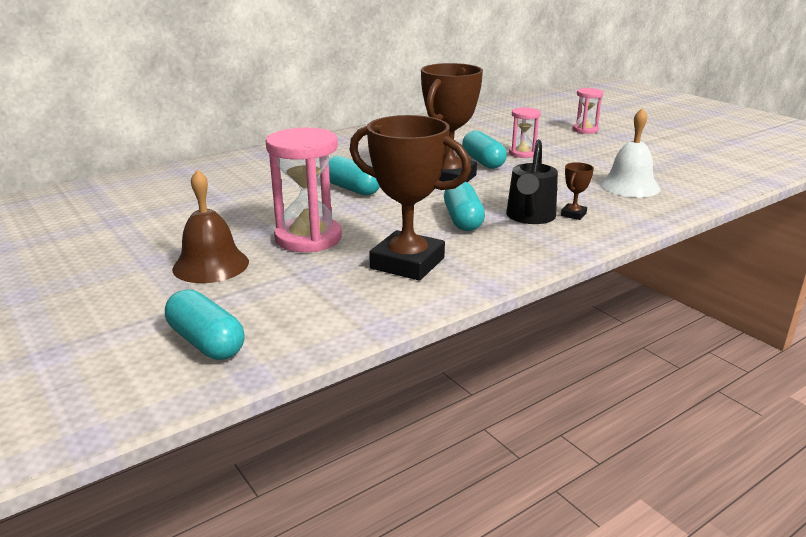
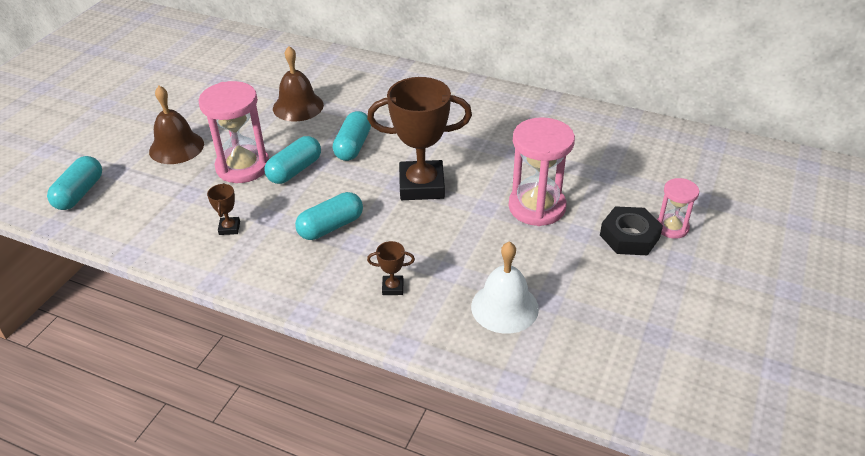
camera: 60 degrees right, 15 degrees up
(245, 196) = (298, 106): none -> brown bell
(407, 263) = (229, 228): brown trophy -> brown trophy, size x0.41
(483, 162) = (486, 190): turquoise capsule -> turquoise capsule (295, 170)
(522, 153) = (537, 207): pink hourglass -> pink hourglass, size x1.80
(529, 217) = (365, 262): black watering can -> none
(583, 140) = (629, 236): none -> black nut

